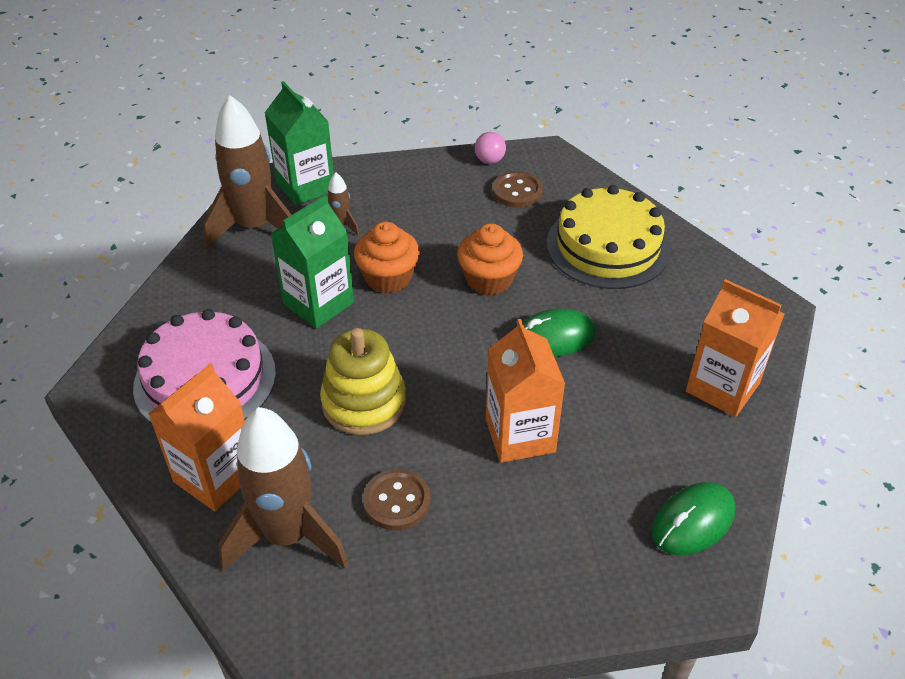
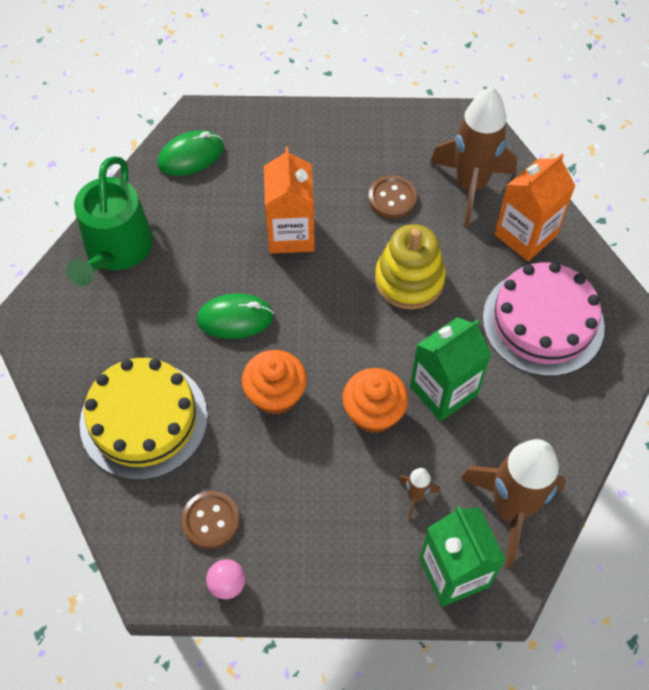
camera: 170 degrees left, 15 degrees up
(722, 387) = (116, 250): orange carton -> green watering can

